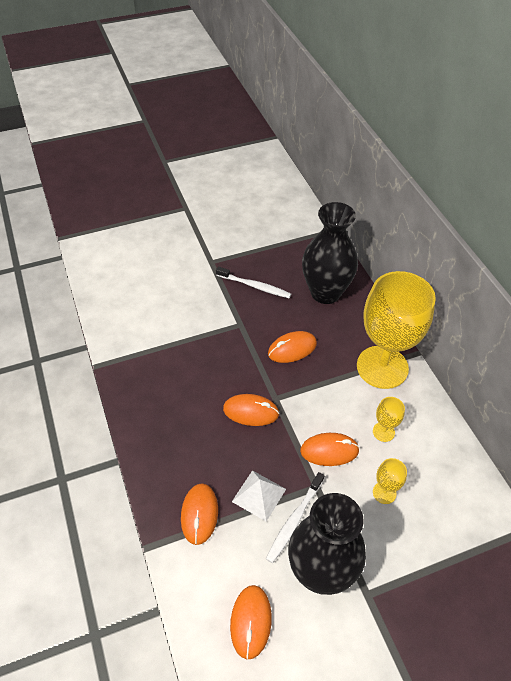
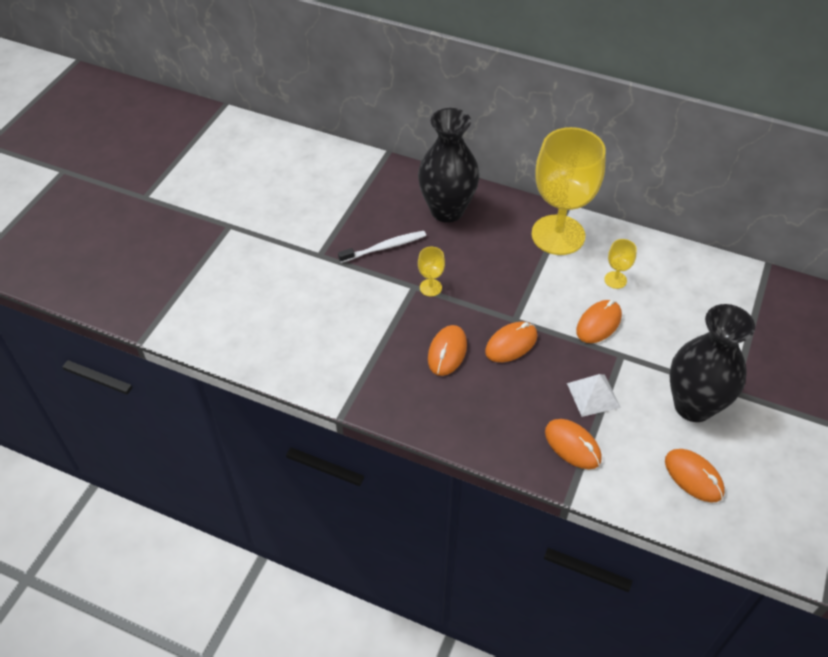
camera: 45 degrees left, 0 degrees up
(292, 349) = (479, 273): orange mouse -> orange mouse (447, 352)
(294, 520) = (636, 390): white toothbrush -> none
(384, 492) = (665, 320): yellow goblet -> yellow goblet (430, 287)

